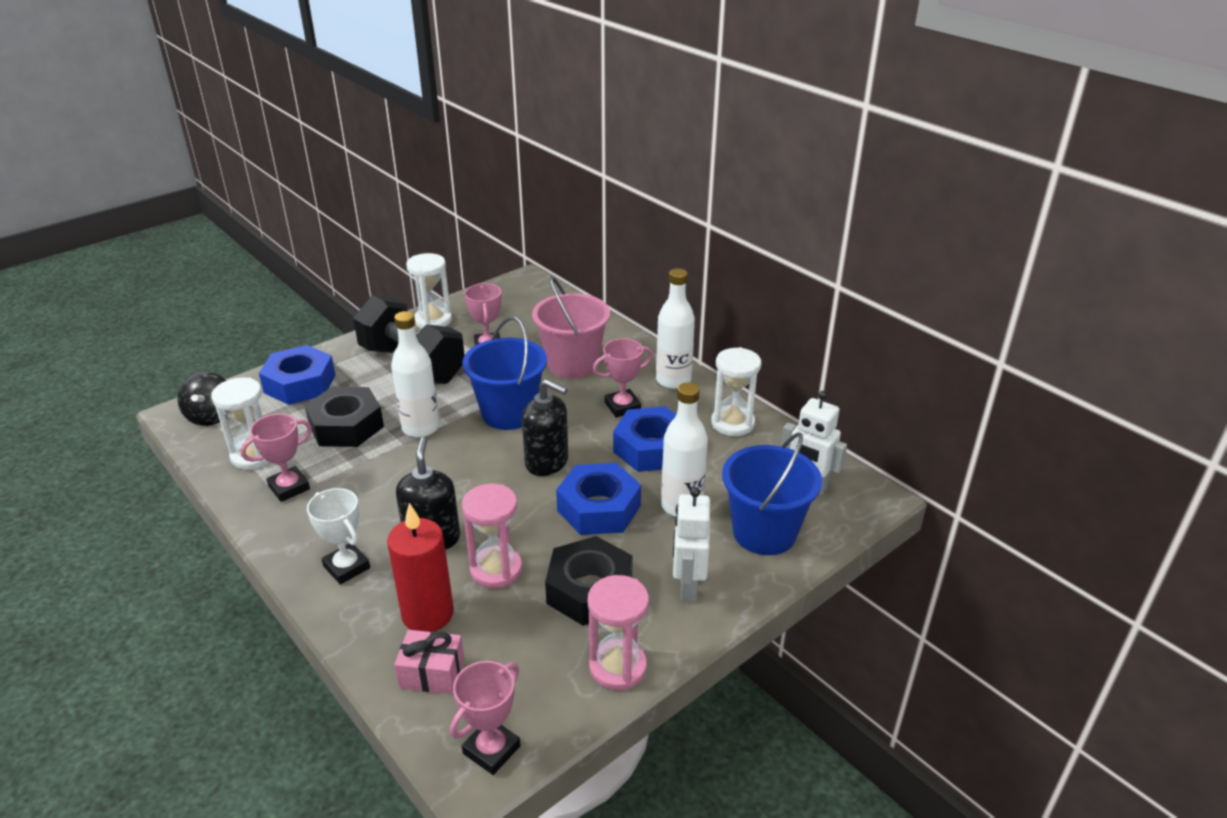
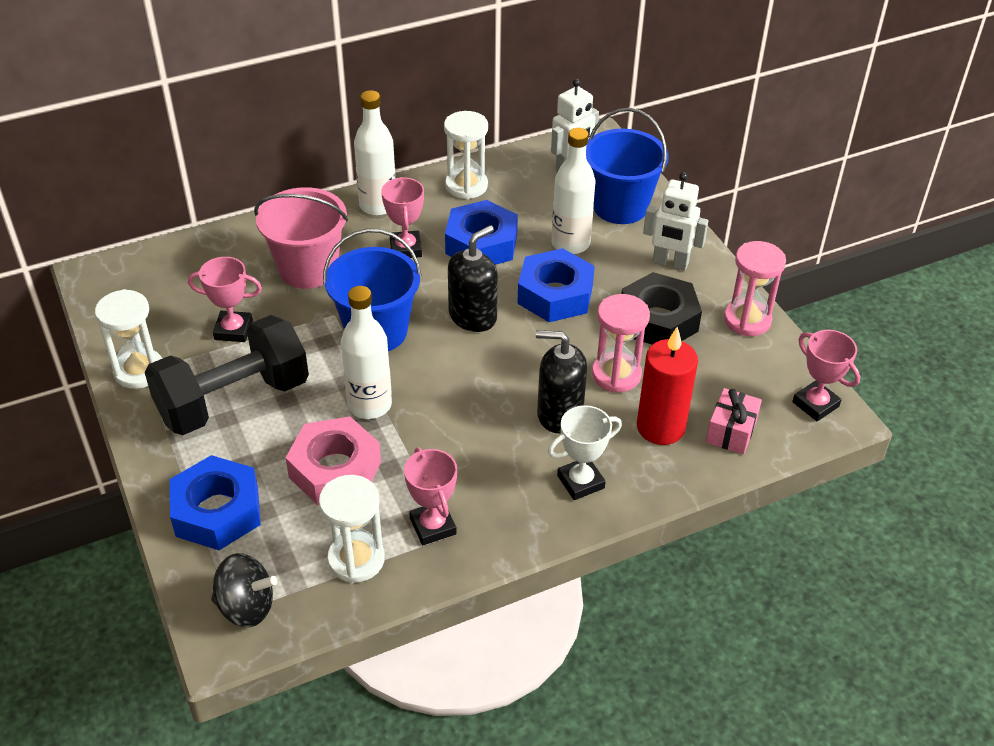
camera: 75 degrees left, 10 degrees up
(346, 426) = (335, 469): black nut -> pink nut

